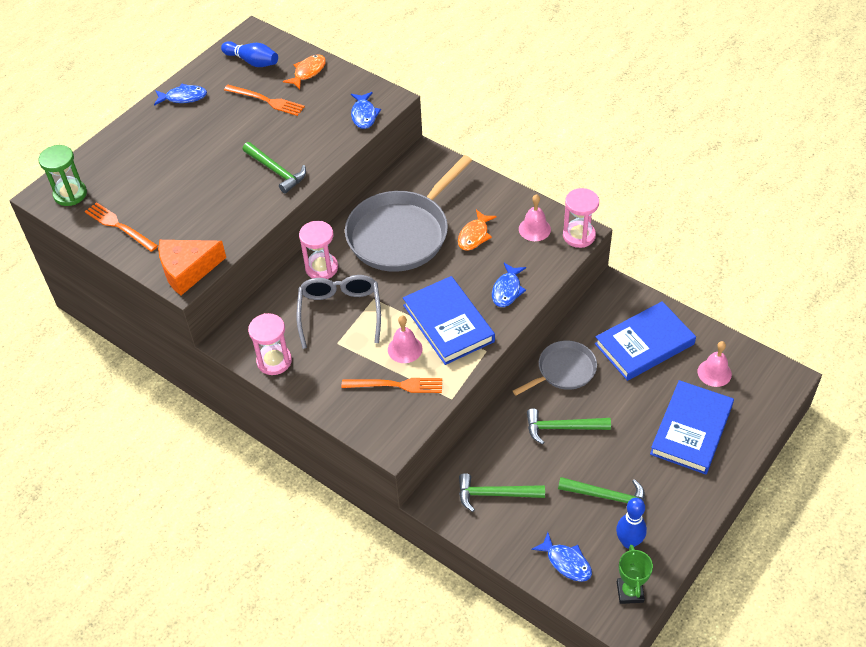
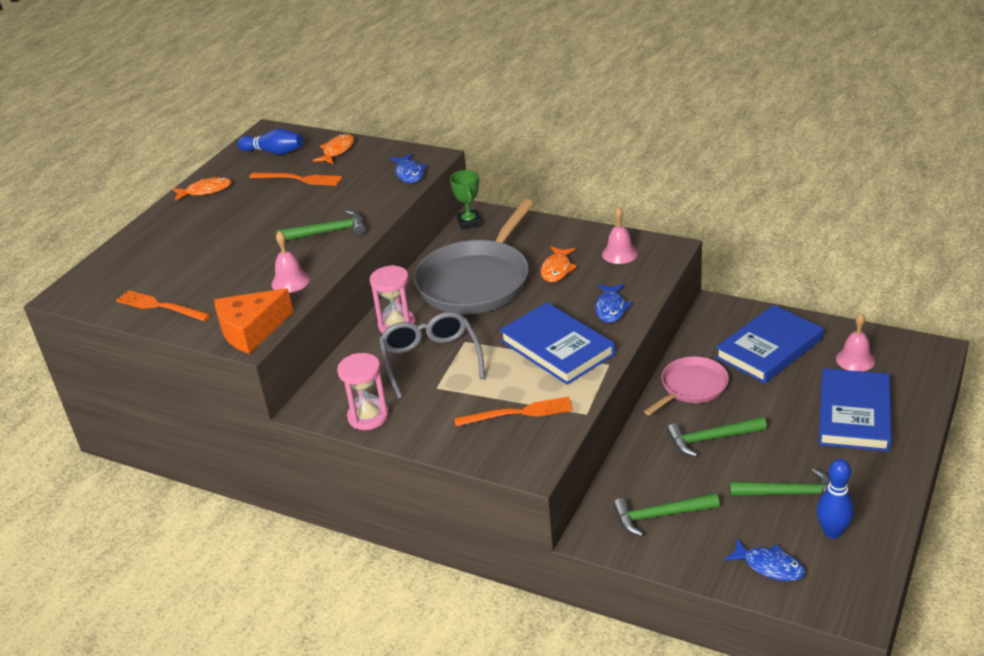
camera: 10 degrees left, 15 degrees down
(70, 194) = (95, 289): green hourglass -> none
(183, 97) = (205, 191): blue fish -> orange fish
(276, 171) = (328, 232): green hammer -> green hammer turned 45 degrees counterclockwise
(405, 349) = (516, 379): pink bell -> pink bell (290, 281)
(564, 370) = (691, 387): grey pan -> pink pan
(579, 236) = (669, 251): pink hourglass -> none
(630, 592) = (855, 581): green trophy -> green trophy (469, 222)

